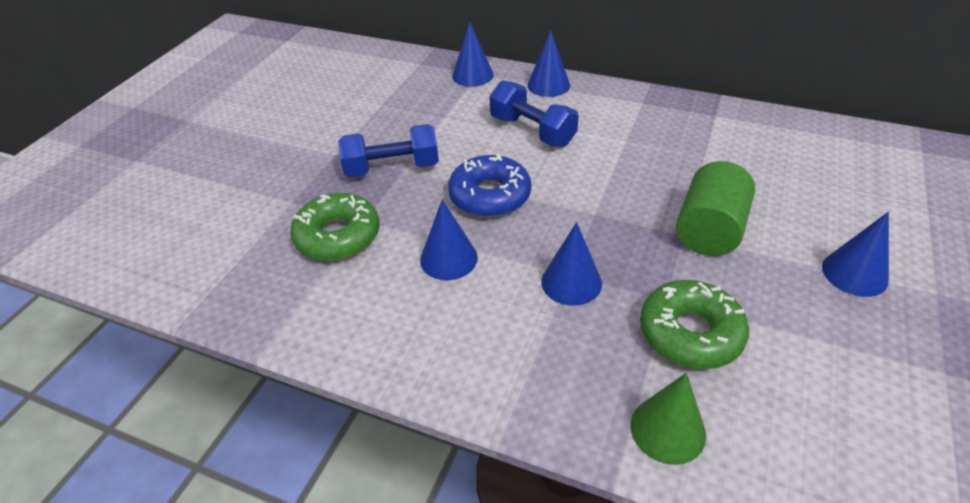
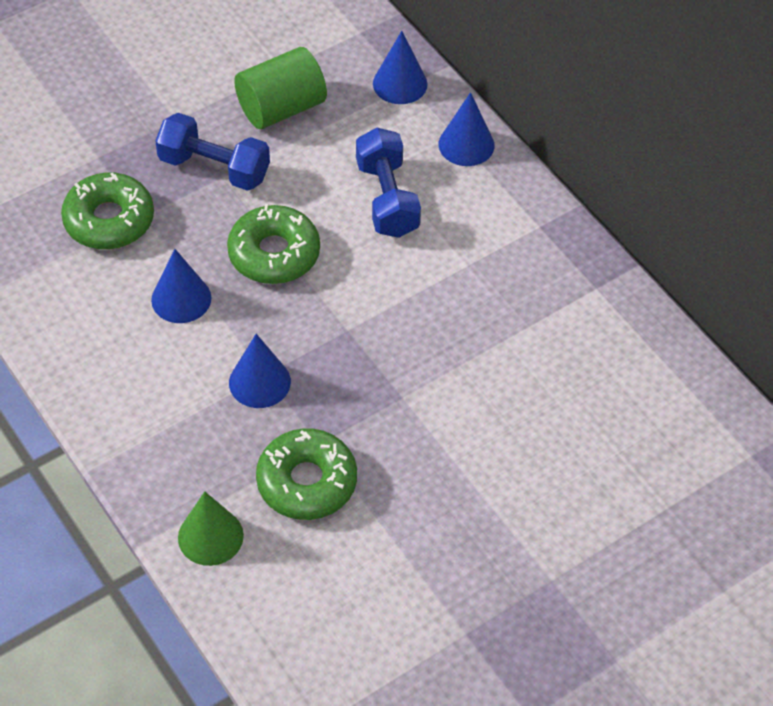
camera: 30 degrees right, 10 degrees up
(490, 196) = (274, 253): blue donut -> green donut
(709, 230) = (430, 407): green cylinder -> green cylinder (281, 108)
(854, 273) = (505, 521): blue cone -> none

